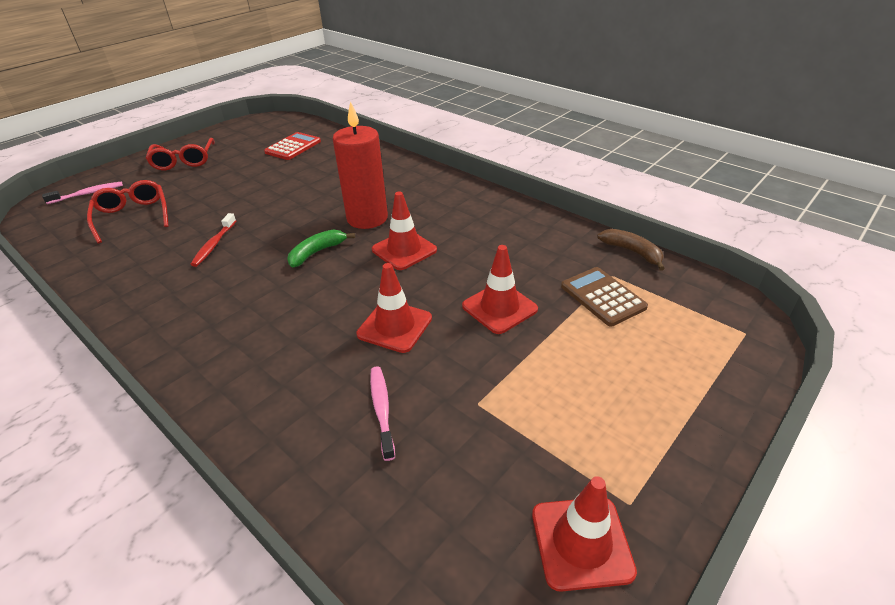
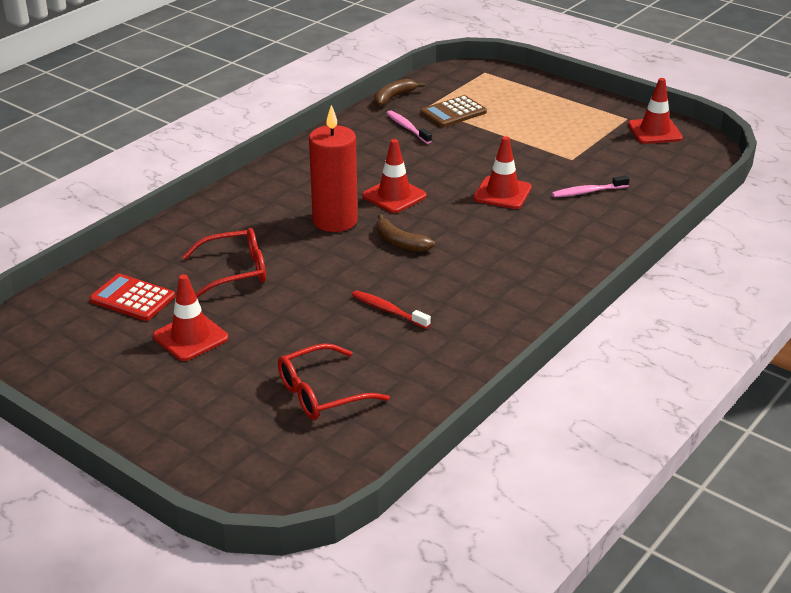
camera: 95 degrees left, 5 degrees down
(88, 194) = (252, 462): pink toothbrush -> pink toothbrush (407, 128)
(184, 161) = (155, 394): red glasses -> red glasses (235, 271)
(214, 245) = (388, 310): red toothbrush -> red toothbrush turned 150 degrees counterclockwise
(317, 252) = (400, 242): green banana -> brown banana
(499, 308) = (472, 151): red traffic cone -> red traffic cone (190, 337)

